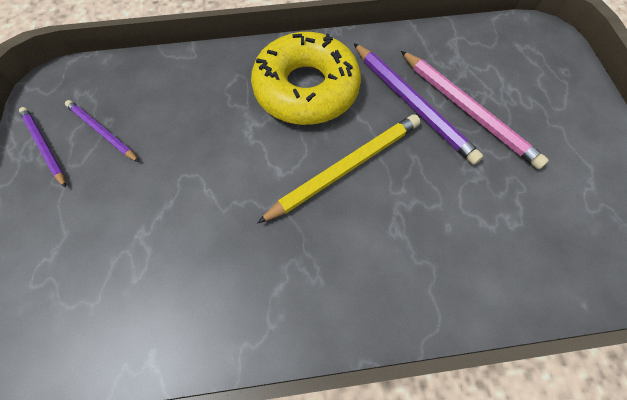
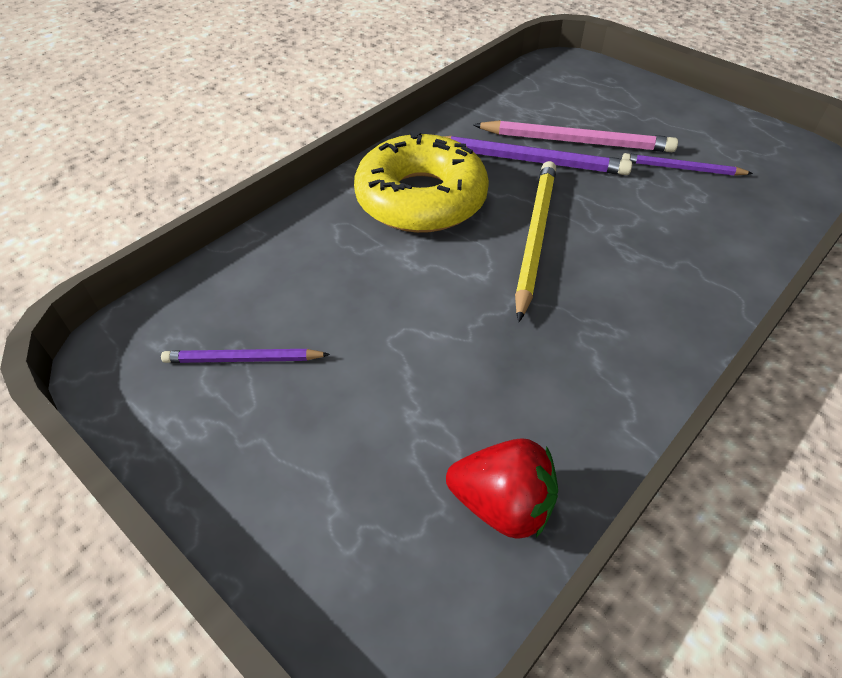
camera: 40 degrees left, 15 degrees down
(45, 147) = (184, 418): purple pencil -> purple pencil (682, 168)
(121, 330) = (502, 504): none -> red strawberry

